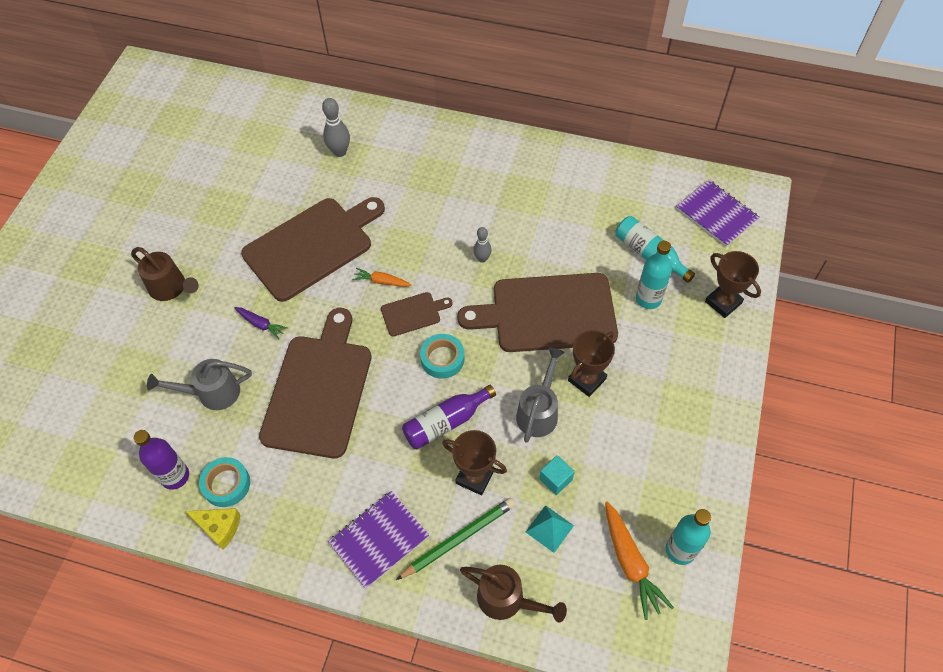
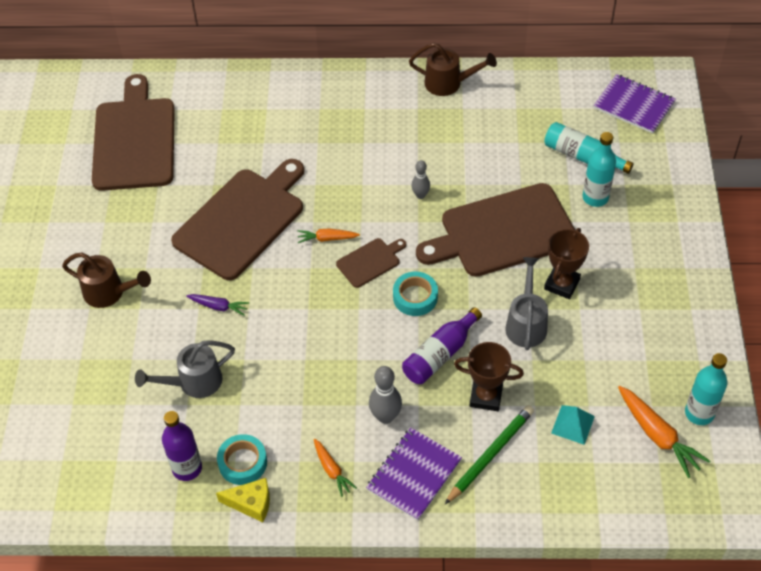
camera: 15 degrees left, 5 degrees down
(304, 514) = (332, 470): none -> orange carrot
(319, 390) = (302, 354): brown cutting board -> brown cutting board (134, 140)
(340, 152) = (235, 122): grey bowling pin -> grey bowling pin (385, 416)
(507, 600) = (555, 496): brown watering can -> brown watering can (449, 83)
(555, 479) = (563, 380): turquoise cube -> none
(723, 302) = (666, 185): brown trophy -> none

